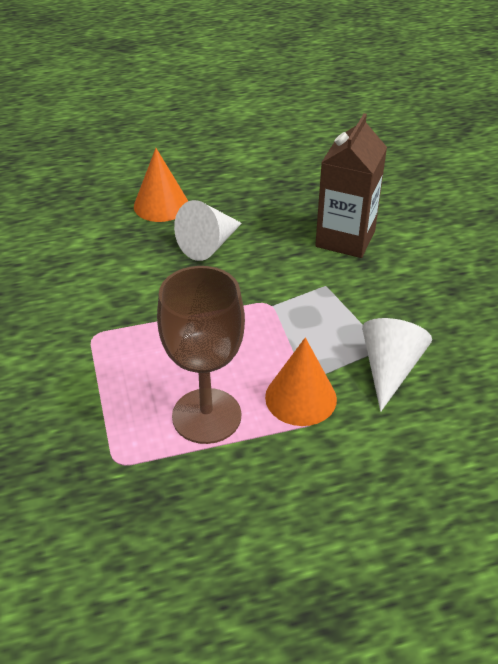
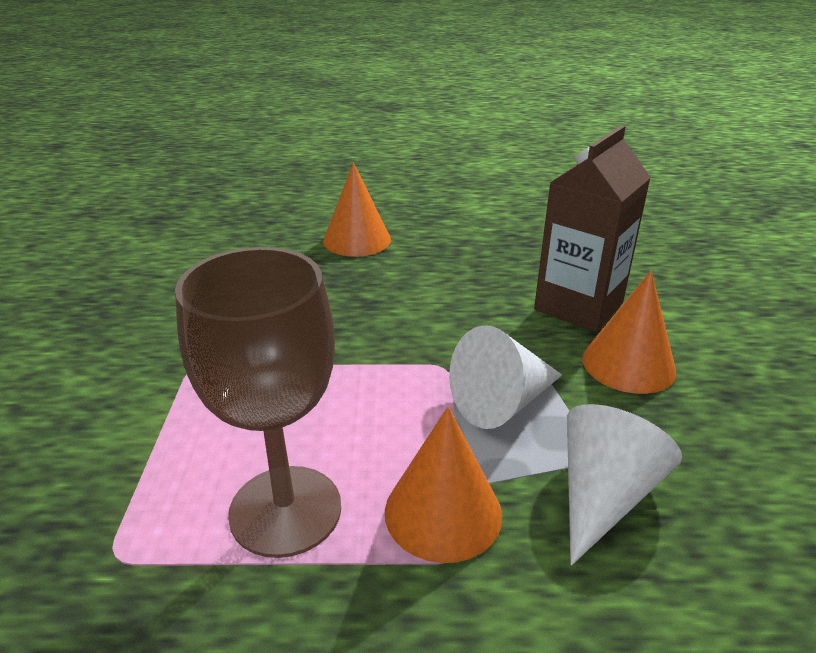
camera: 15 degrees right, 10 degrees down
(208, 245) = (394, 288): white cone -> white cone (502, 402)
(387, 279) = (628, 364): none -> orange cone

